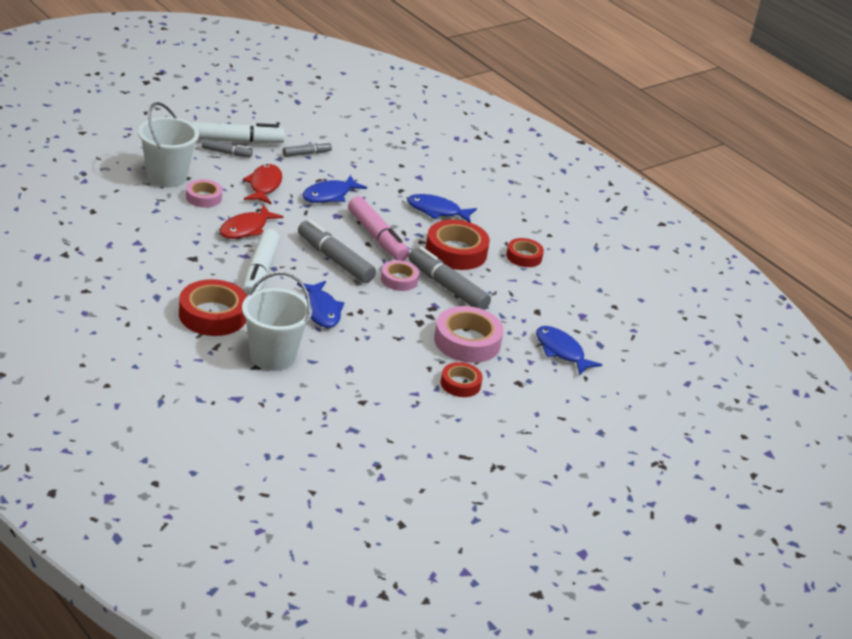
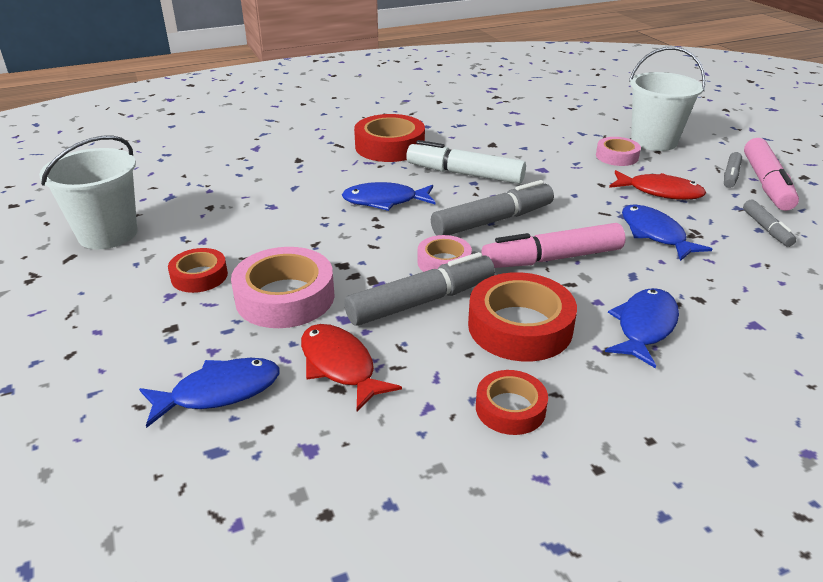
camera: 110 degrees right, 0 degrees up
(237, 141) = (766, 184): white marker -> pink marker
(246, 229) = (555, 174): red fish -> red fish (340, 366)
(272, 356) = (311, 168): white bucket -> white bucket (108, 234)

